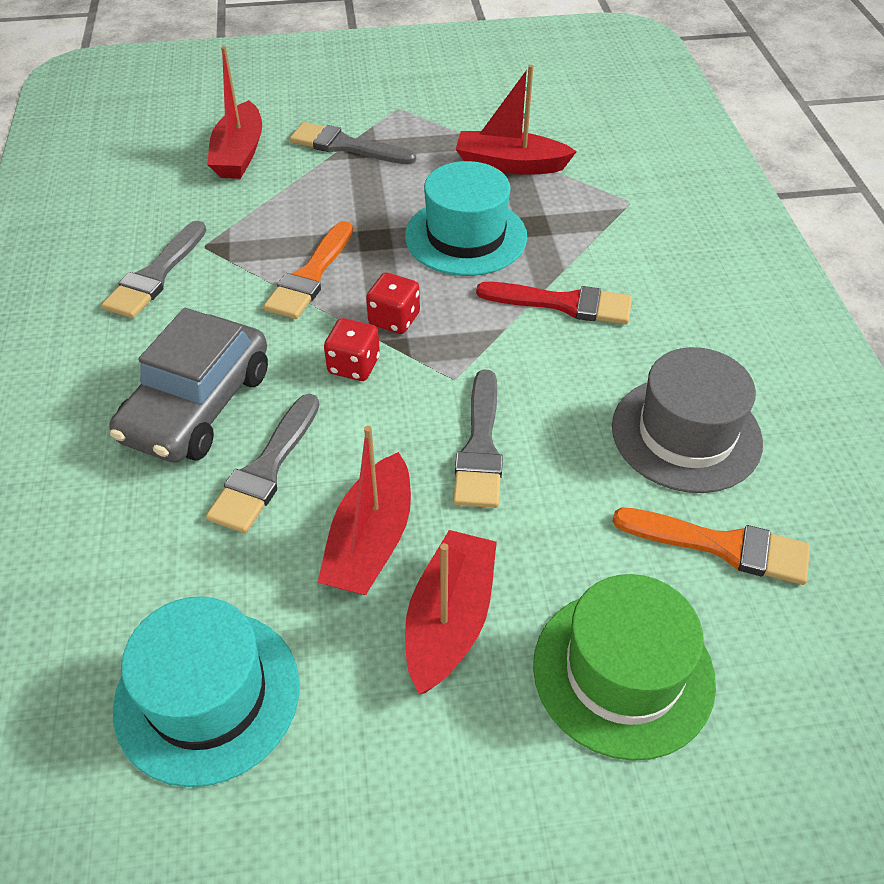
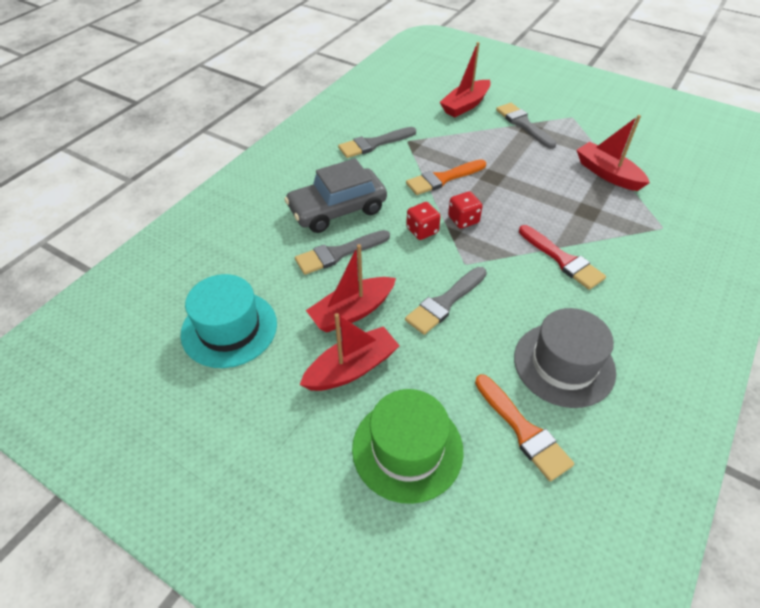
camera: 40 degrees right, 0 degrees up
(466, 236) = (542, 198): turquoise hat -> none

